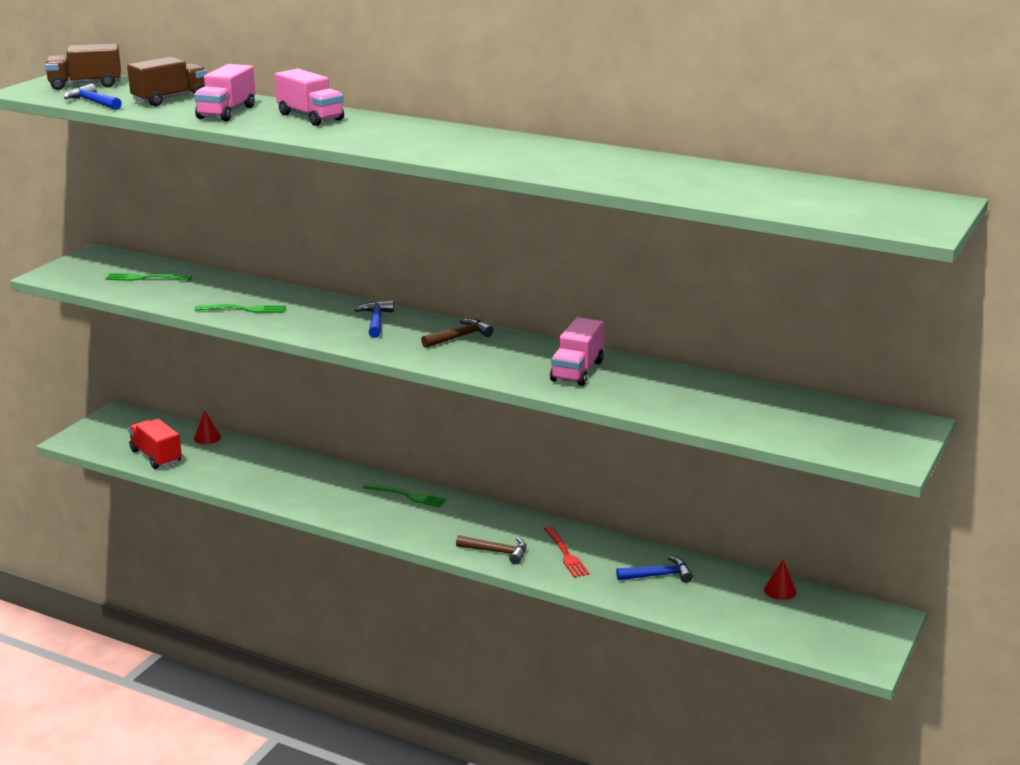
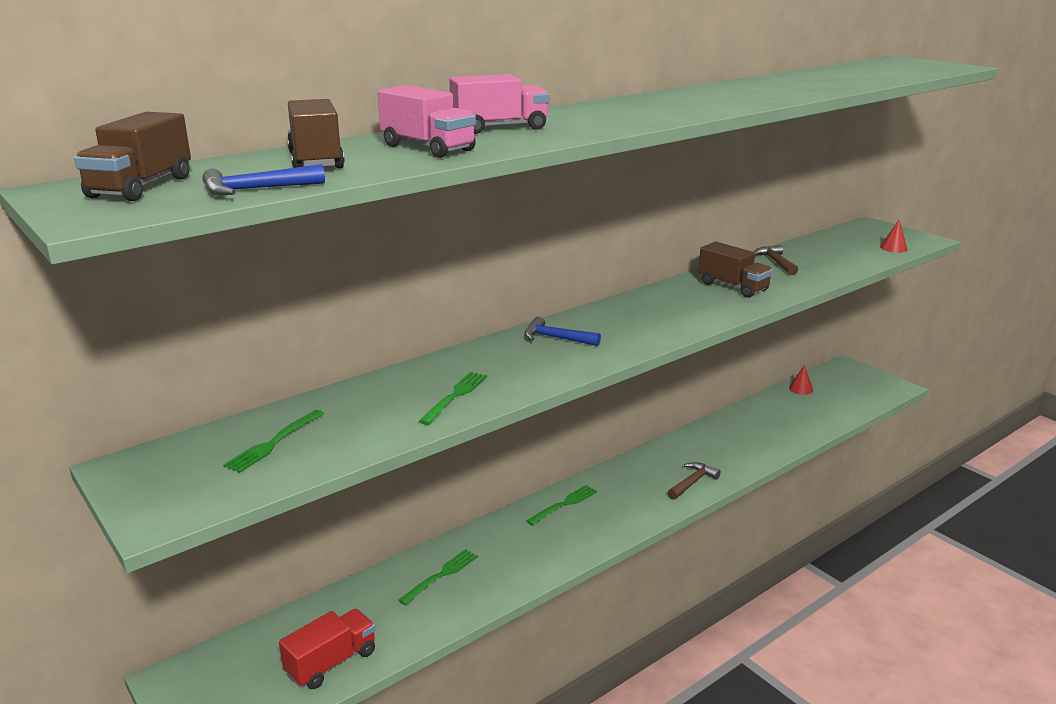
camera: 65 degrees left, 0 degrees up
(156, 456) = (331, 662): red truck -> red truck turned 150 degrees clockwise
(207, 438) = (322, 609): red cone -> red cone (893, 248)
(272, 468) = (441, 575): none -> green fork
(459, 337) = (627, 312): brown hammer -> brown hammer (775, 262)
(566, 554) = (712, 452): red fork -> none
(577, 371) = (733, 287): pink truck -> brown truck
(659, 575) = (762, 424): blue hammer -> none

